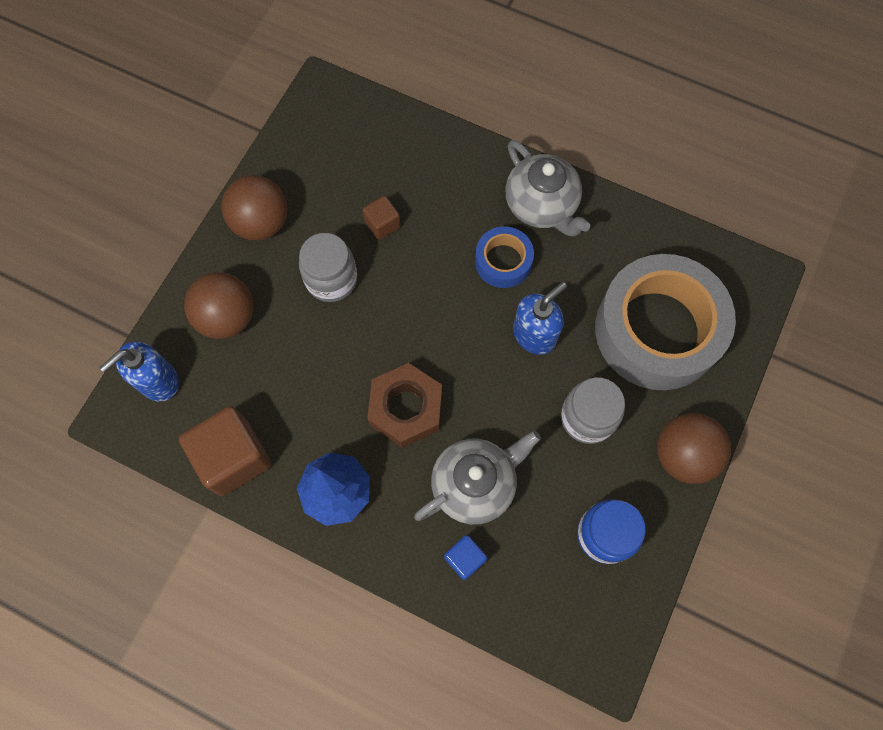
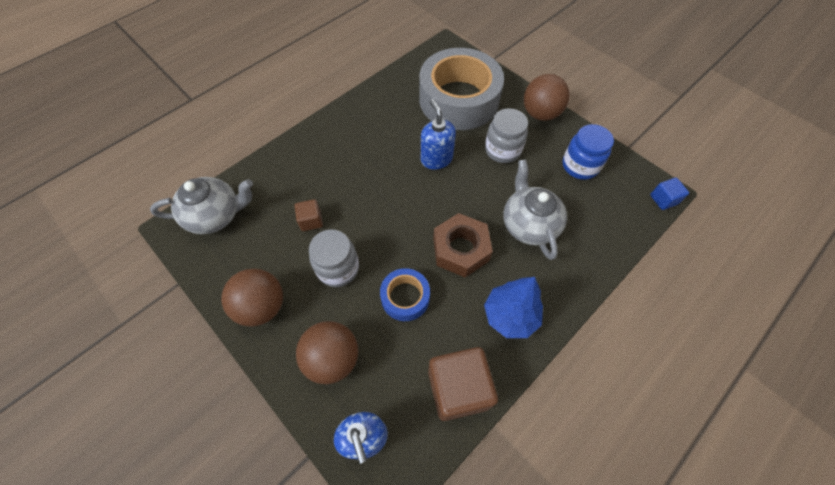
camera: 70 degrees left, 10 degrees down
(465, 558) = (579, 247): blue cube -> blue cube (663, 199)
(503, 261) = (377, 159): blue tape -> blue tape (405, 297)
(541, 205) = (348, 126): grey teapot -> grey teapot (215, 215)

